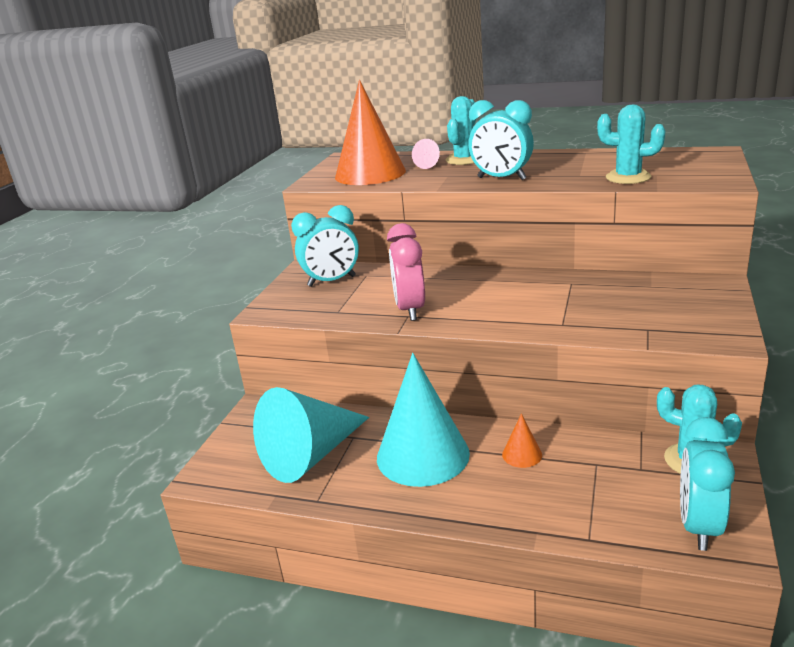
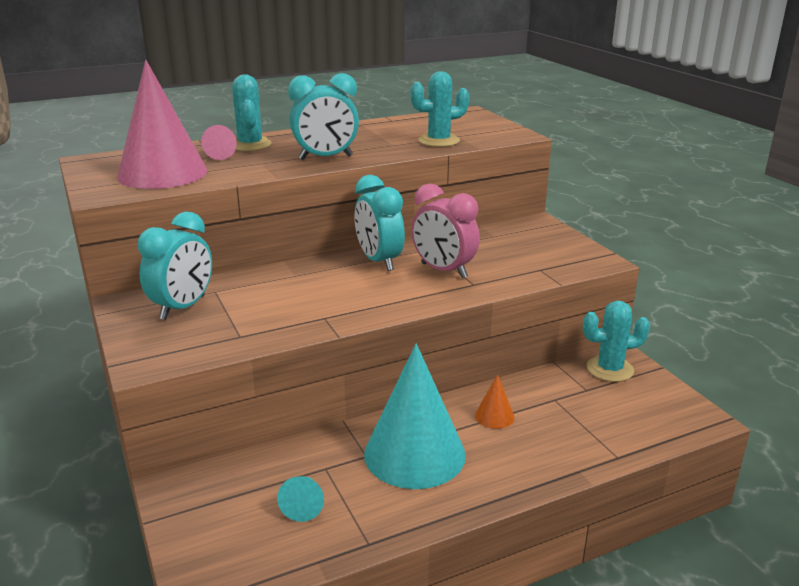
camera: 45 degrees left, 0 degrees up
(311, 455) = (304, 505): turquoise cone -> turquoise cone, size x0.42
(370, 174) = (162, 173): orange cone -> pink cone
(410, 310) = (318, 311): pink clock -> pink clock (443, 270)
(699, 526) = (667, 413): turquoise clock -> turquoise clock (379, 261)

